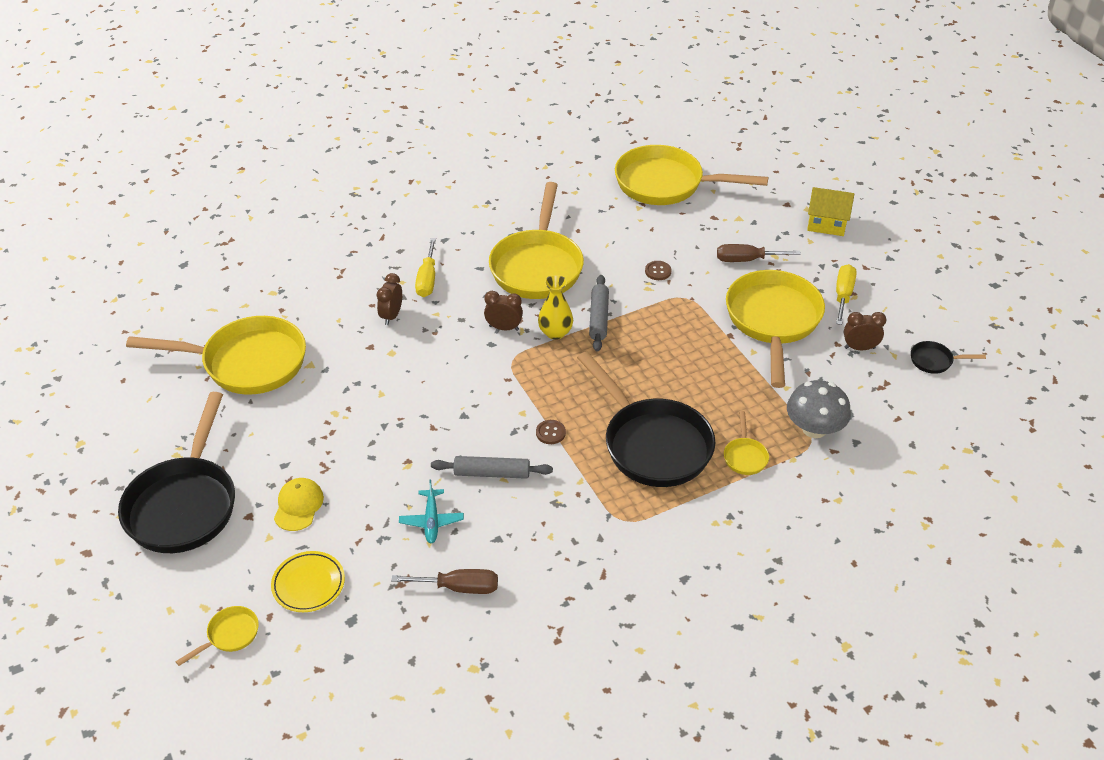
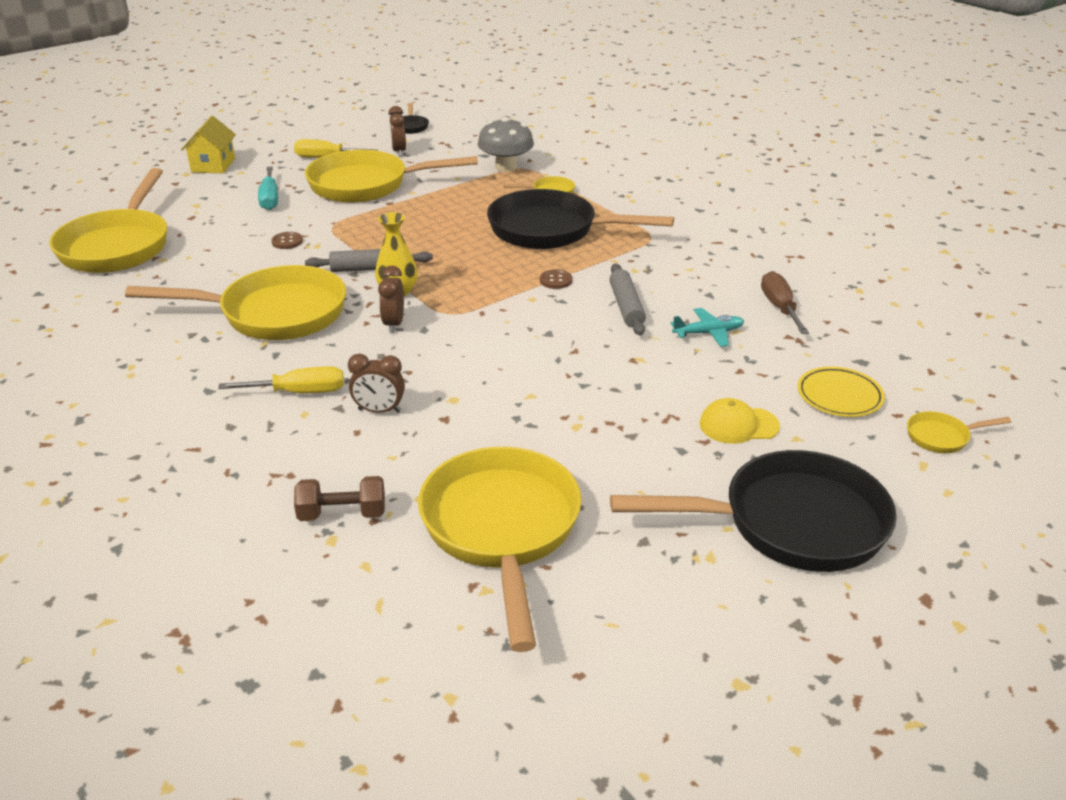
camera: 100 degrees left, 10 degrees down
(230, 635) = (941, 437): yellow pan -> yellow pan turned 45 degrees counterclockwise
(292, 297) = (342, 514): none -> brown dumbbell
(652, 444) = (551, 230): black pan -> black pan turned 120 degrees counterclockwise
(746, 260) = (270, 199): brown screwdriver -> turquoise screwdriver

